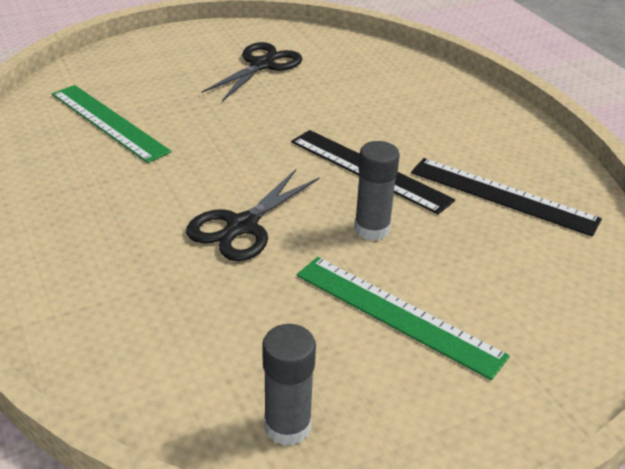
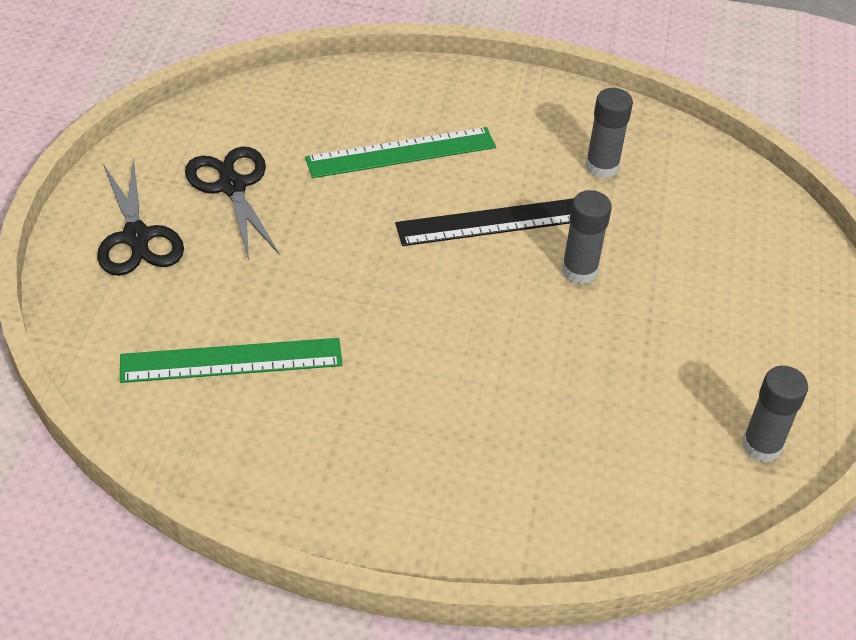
camera: 55 degrees left, 10 degrees up
(242, 226) = (506, 349): black scissors -> black scissors (137, 237)
(397, 314) = (693, 318): green ruler -> green ruler (401, 152)
(503, 195) = (602, 166): black ruler -> grey glue stick

